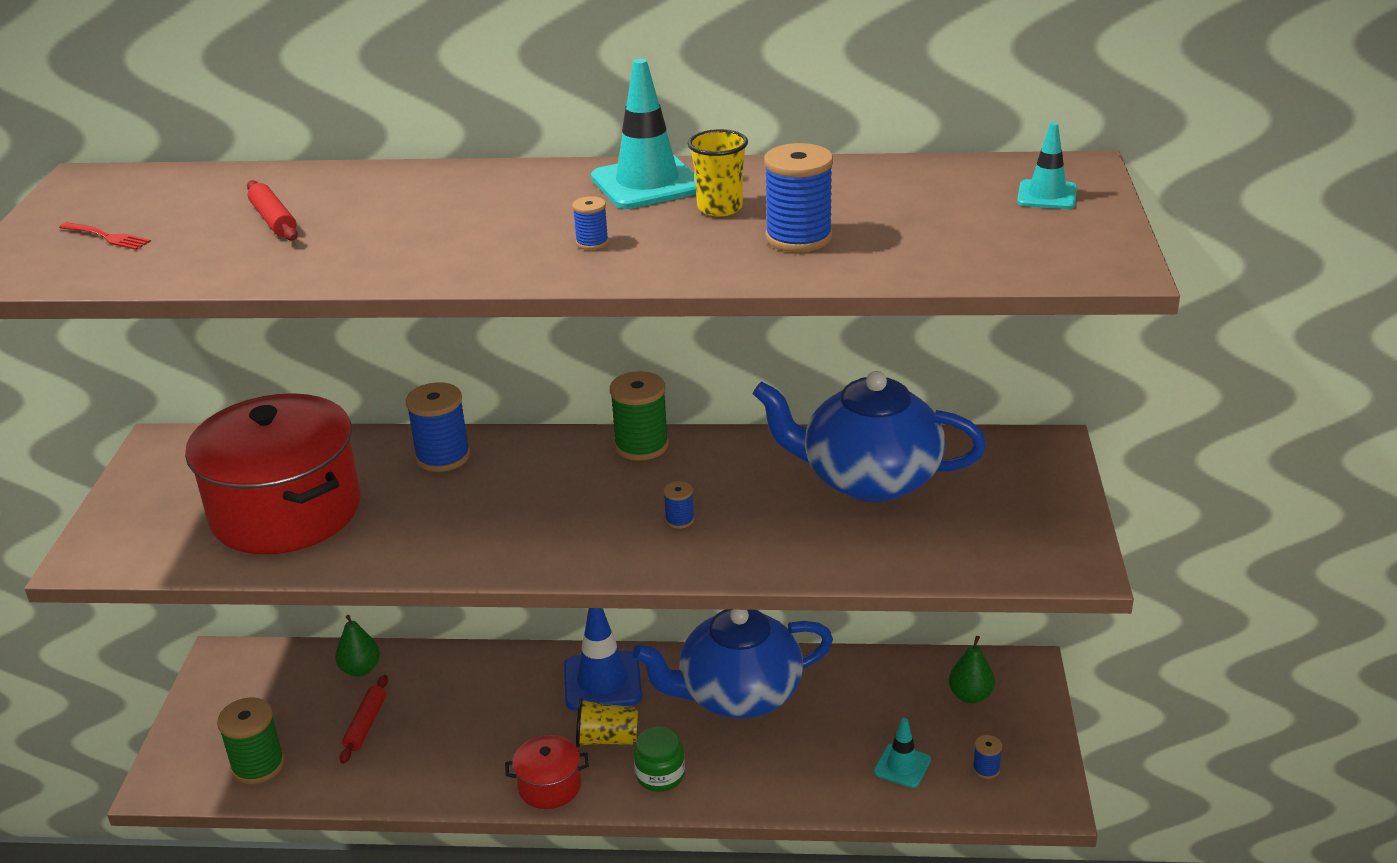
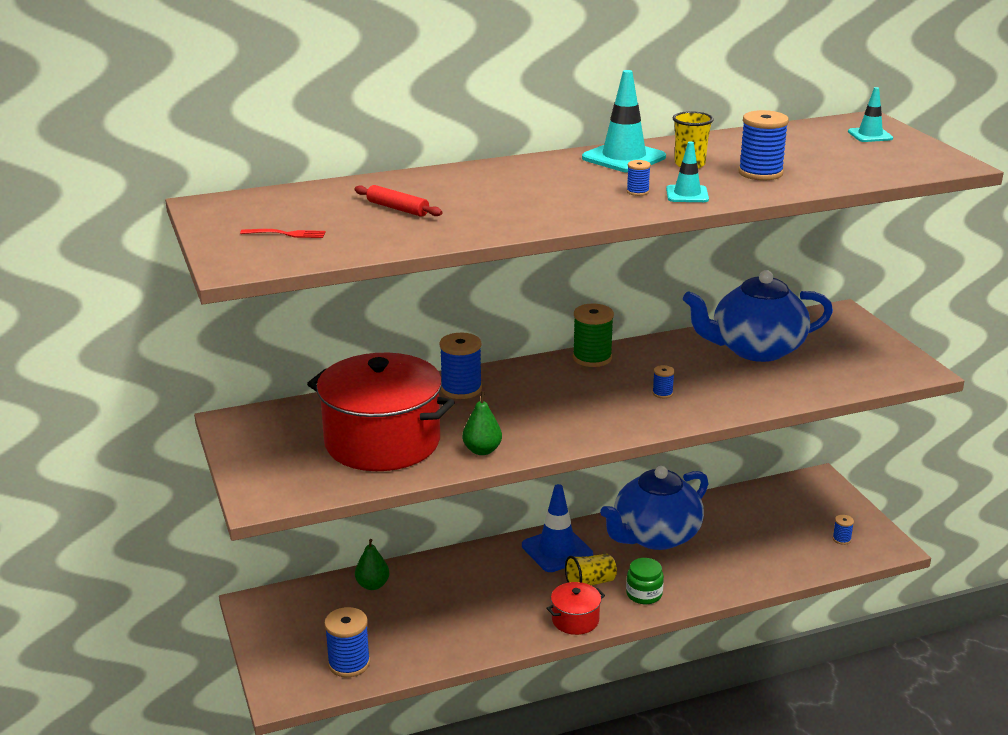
camera: 25 degrees left, 5 degrees down
(258, 765) = (349, 663): green spool -> blue spool
(366, 724) = (408, 617): red rolling pin -> none
(902, 766) = (791, 550): turquoise traffic cone -> turquoise traffic cone (687, 194)
(970, 695) = (799, 502): green pear -> green pear (482, 450)

